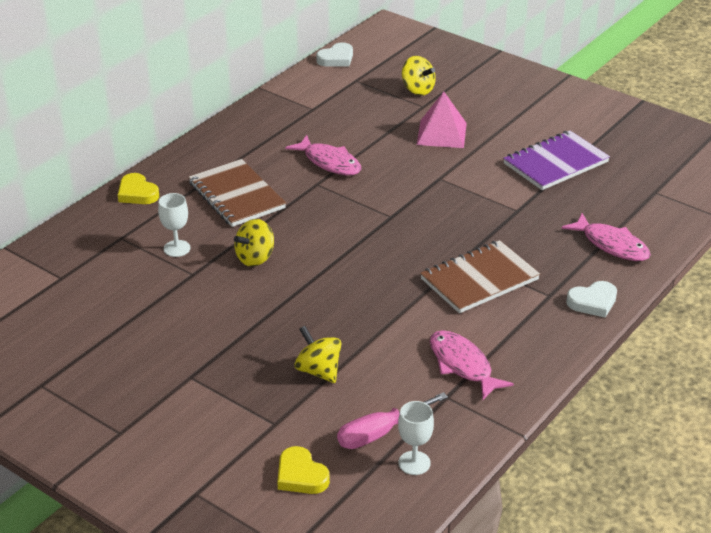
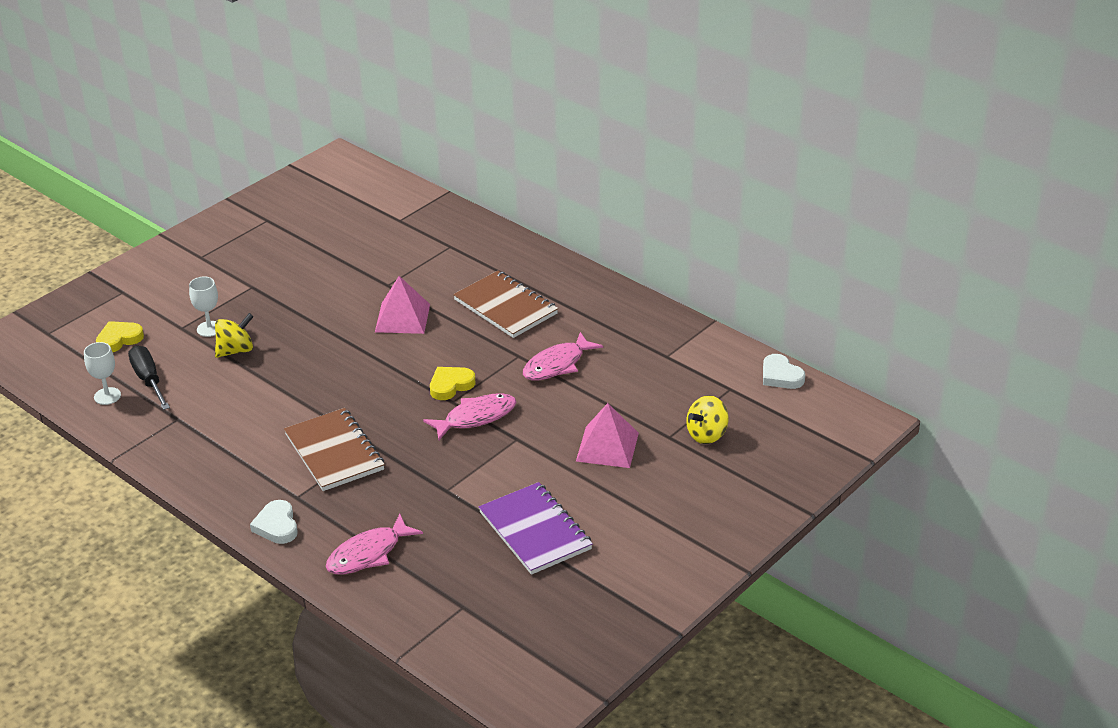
camera: 95 degrees right, 0 degrees up
(137, 193) = (519, 251): yellow heart -> yellow heart (450, 385)
(177, 248) = (427, 275): white goblet -> white goblet (209, 329)
(237, 195) = (505, 307): brown notebook -> brown notebook turned 75 degrees clockwise
(255, 258) = (402, 318): yellow spinning top -> pink pyramid
(380, 433) = (148, 380): pink screwdriver -> black screwdriver
(462, 365) = (214, 431): pink fish -> pink fish (476, 417)

